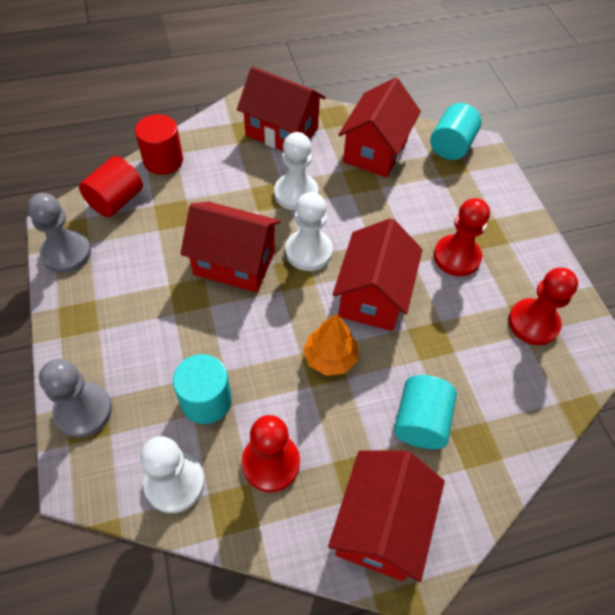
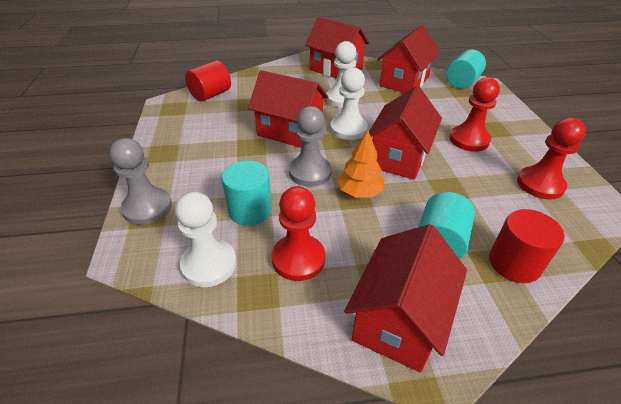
camera: 10 degrees right, 15 degrees down
(66, 253) = (167, 118): grey pawn -> grey pawn (310, 172)
(163, 160) = (249, 78): red cylinder -> red cylinder (514, 263)

